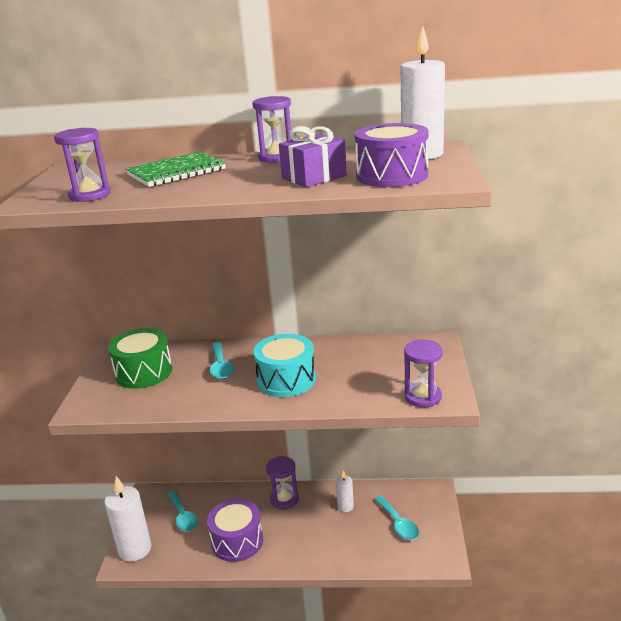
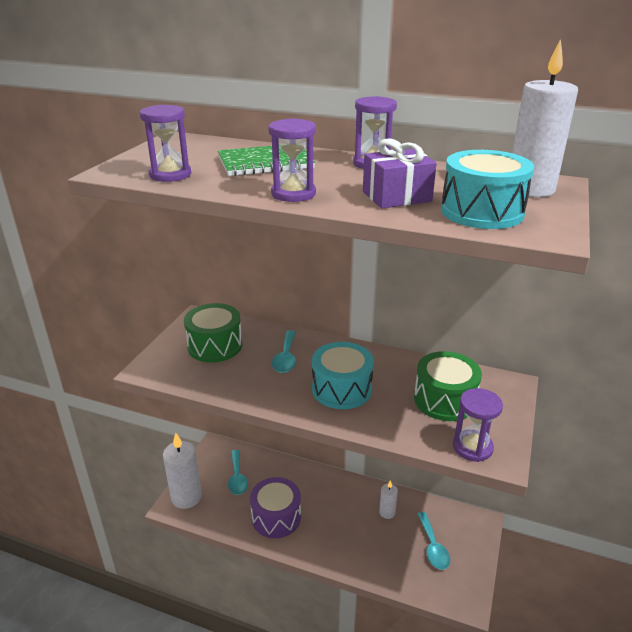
camera: 15 degrees right, 5 degrees up
(284, 499) = (332, 487): purple hourglass -> purple hourglass (293, 194)
(384, 367) = (444, 400): none -> green drum
(392, 176) = (482, 212): purple drum -> turquoise drum

